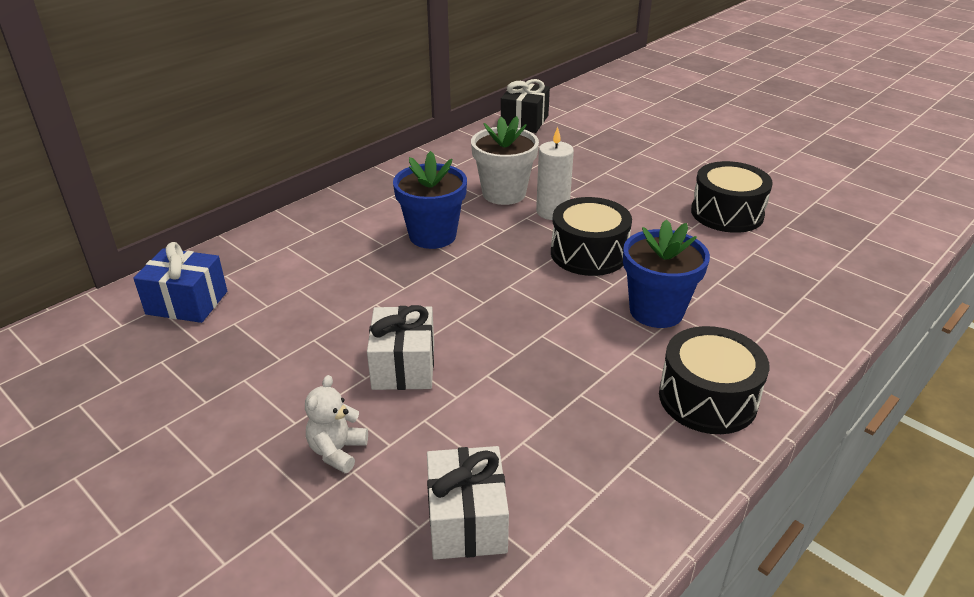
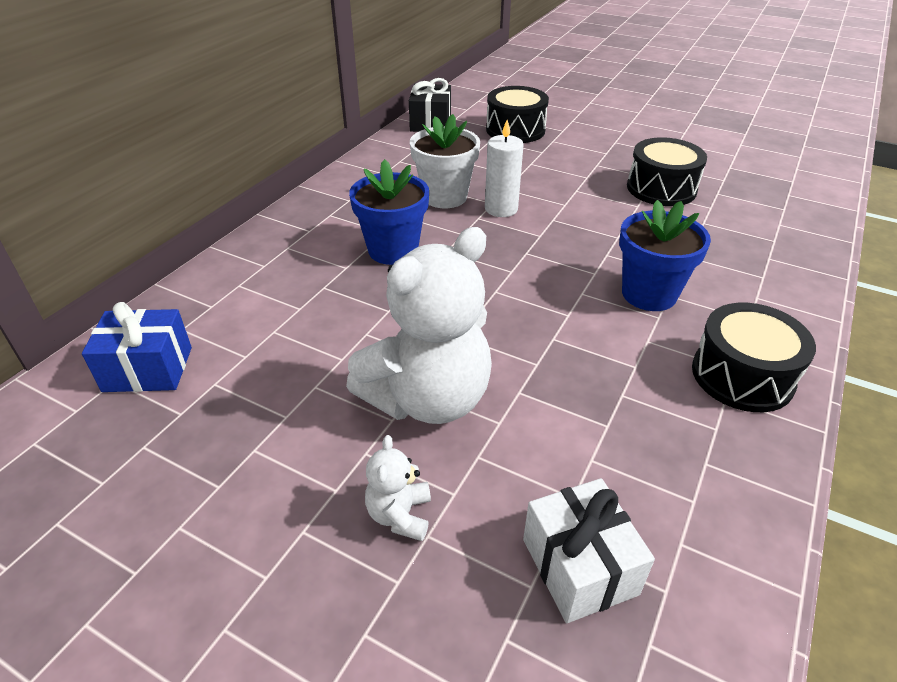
camera: 15 degrees left, 5 degrees up
(403, 366) = (428, 399): white gift -> white teddy bear
(588, 253) = (556, 246): black drum -> black drum (515, 130)

